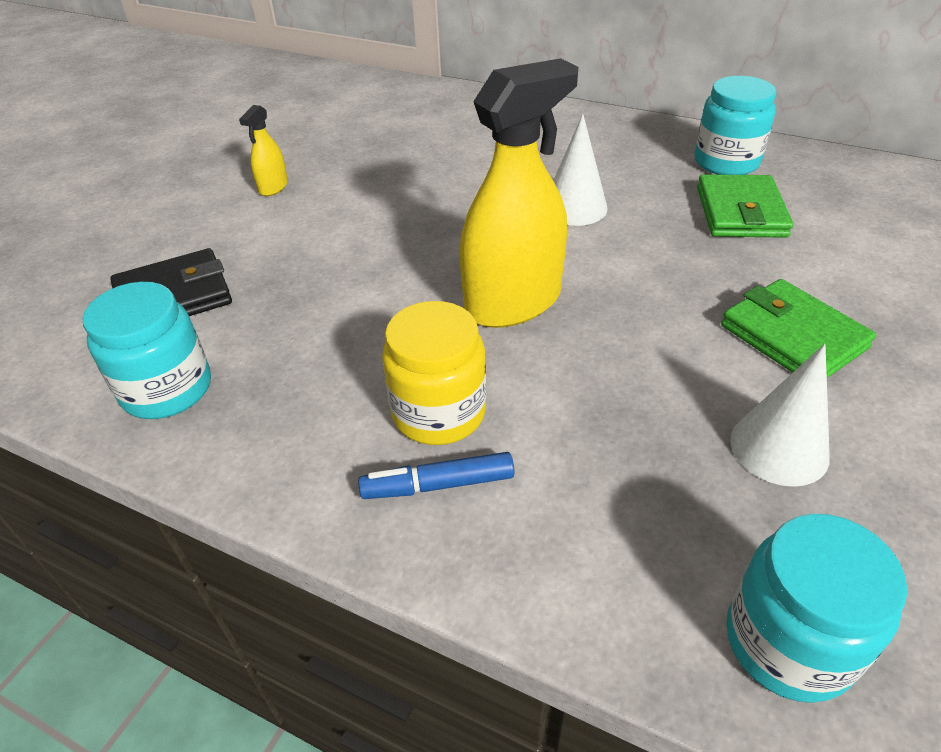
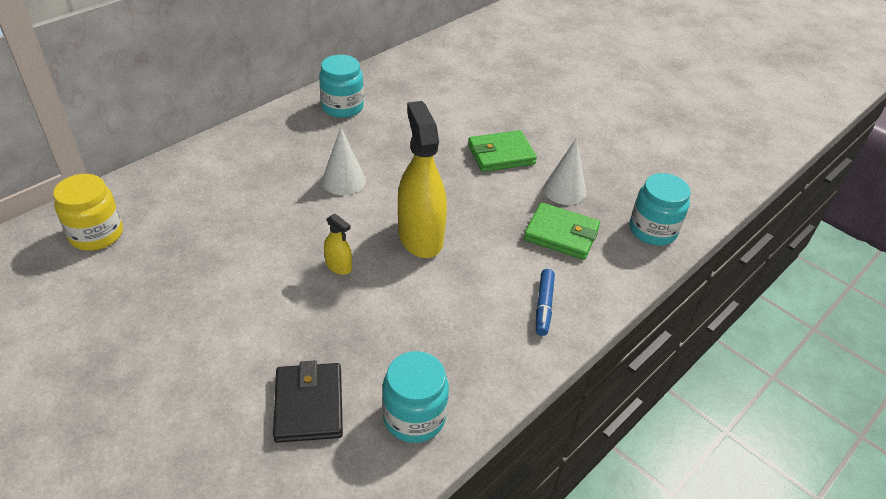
camera: 75 degrees left, 0 degrees up
(273, 187) = (192, 323): yellow spray bottle -> yellow spray bottle (338, 266)
(439, 412) = (494, 292): yellow jar -> yellow jar (96, 234)
(740, 212) = (395, 125): green wallet -> green wallet (561, 234)

